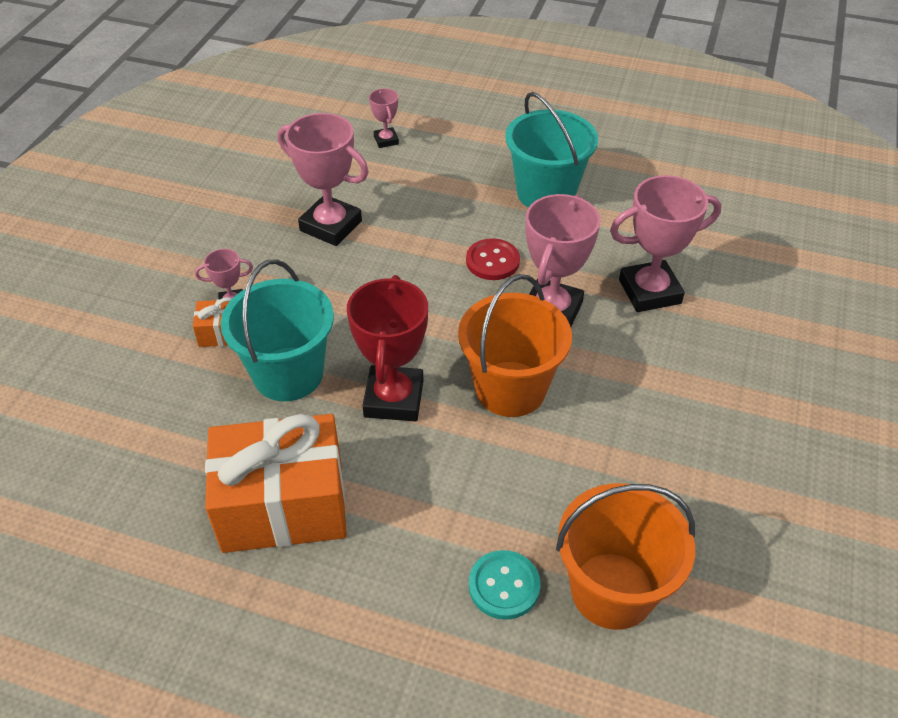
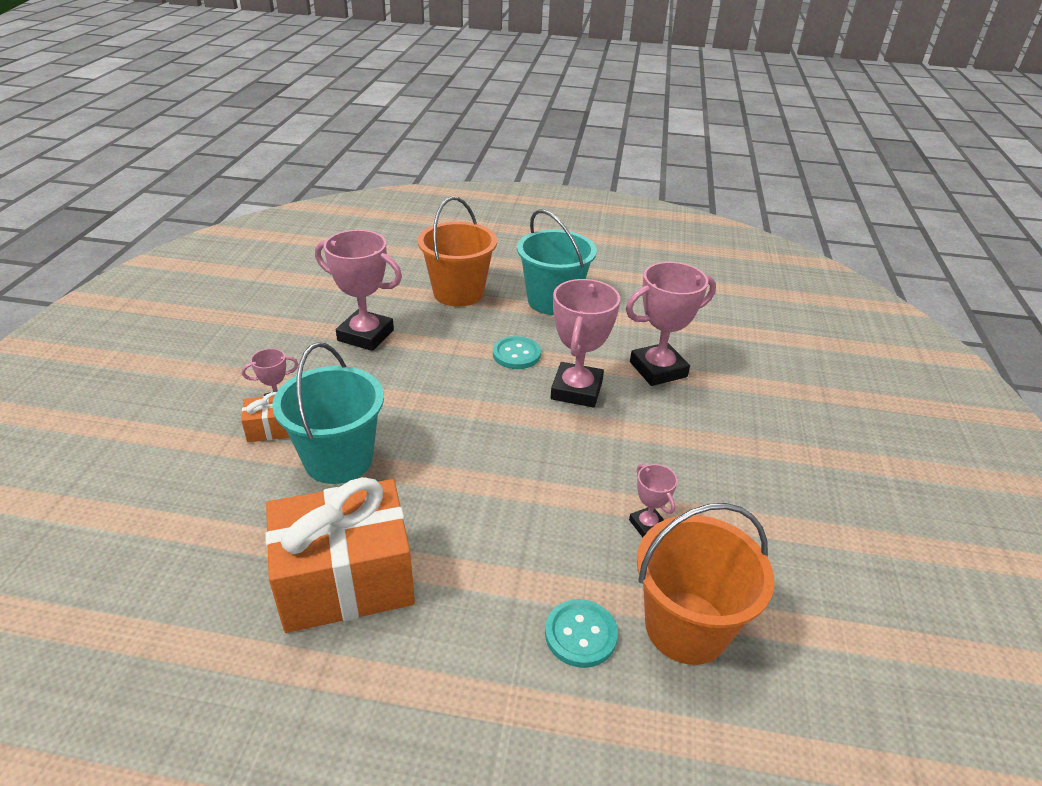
camera: 10 degrees left, 10 degrees down
(386, 140) = (407, 269): pink trophy -> pink trophy (647, 525)
(394, 399) = (444, 473): red trophy -> none
(492, 261) = (516, 354): red button -> turquoise button
(510, 389) = (552, 456): orange bucket -> orange bucket (458, 293)

